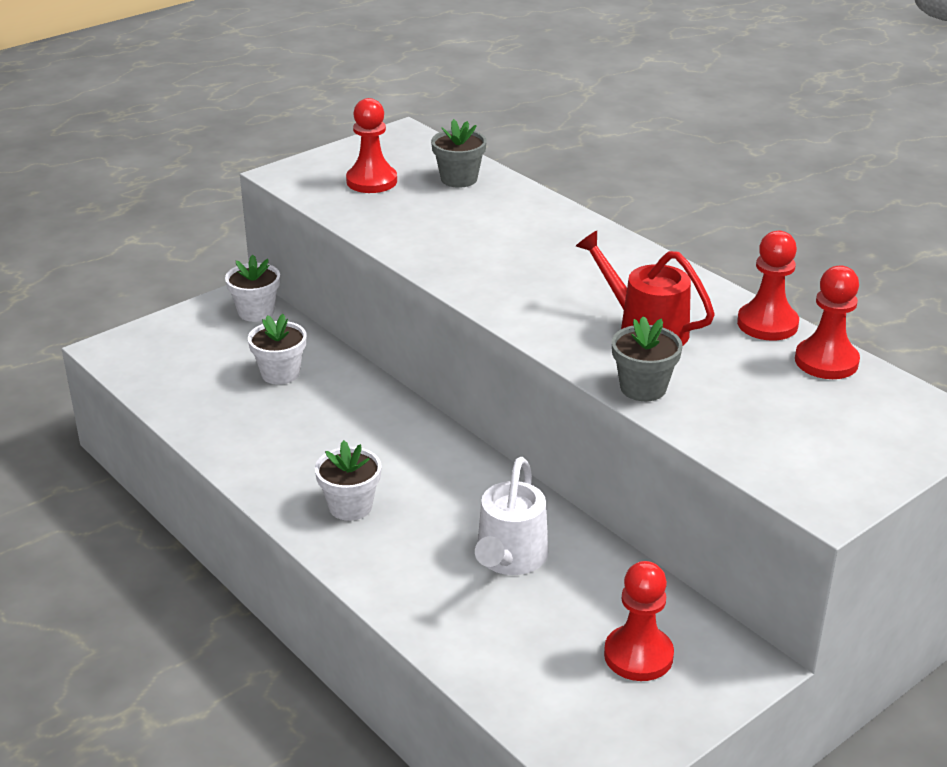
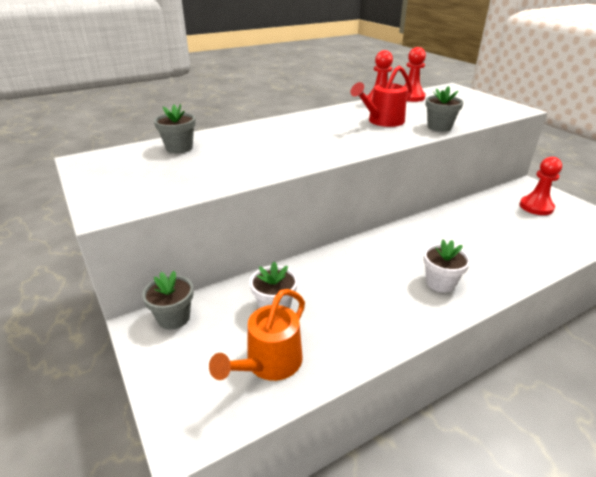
camera: 80 degrees left, 0 degrees up
(190, 381) = (268, 364): none -> orange watering can
(256, 312) = (174, 318): white flower pot -> grey flower pot
(371, 181) = (155, 175): red pawn -> none
(509, 559) = (477, 231): white watering can -> none

